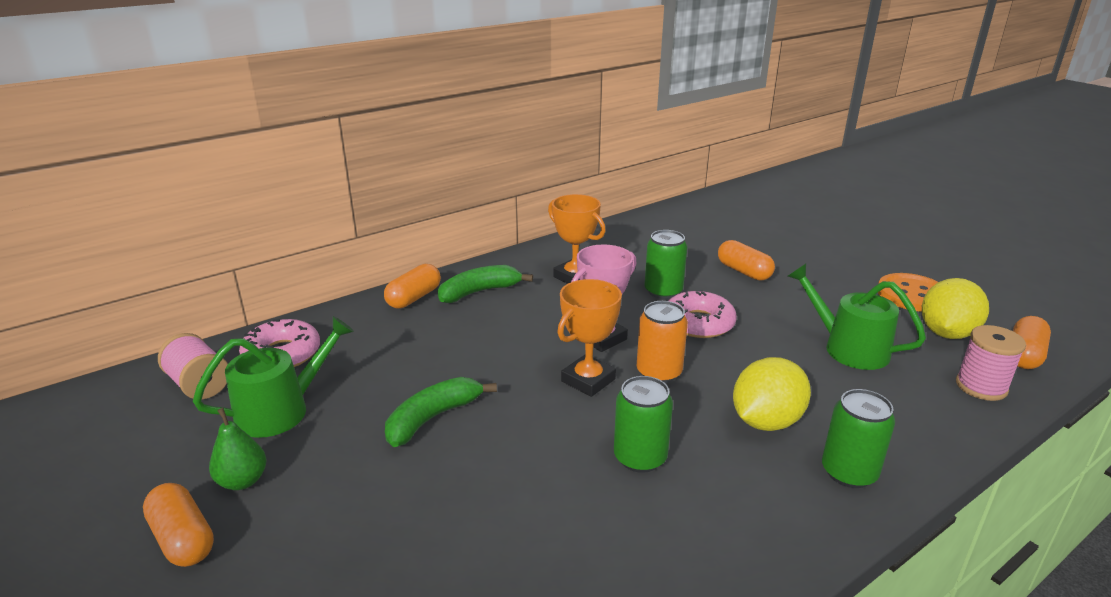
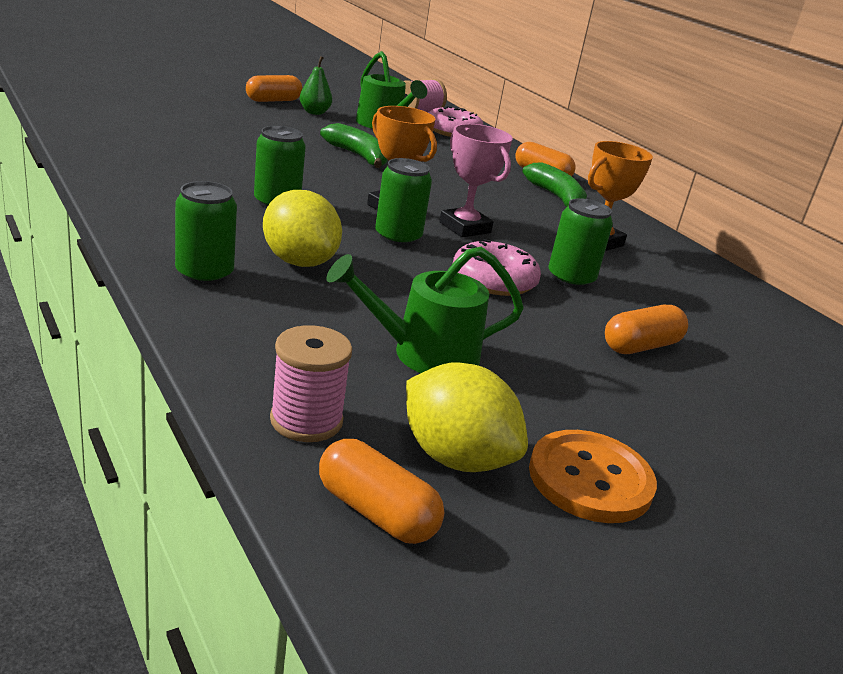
camera: 90 degrees right, 0 degrees up
(659, 372) = (398, 237): orange can -> green can
(848, 348) = (425, 354): green watering can -> green watering can turned 150 degrees counterclockwise

